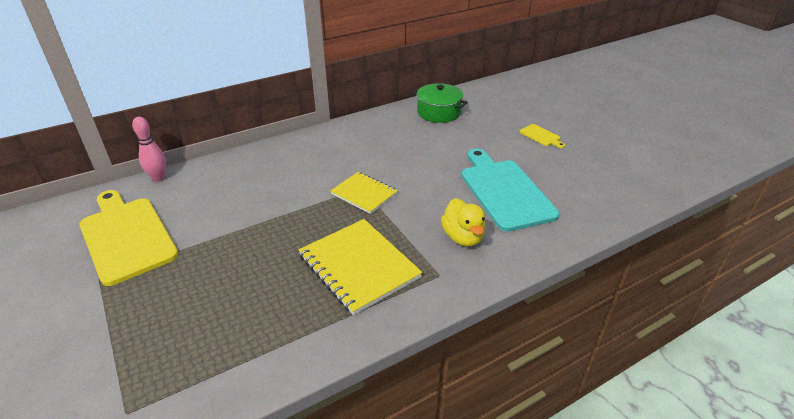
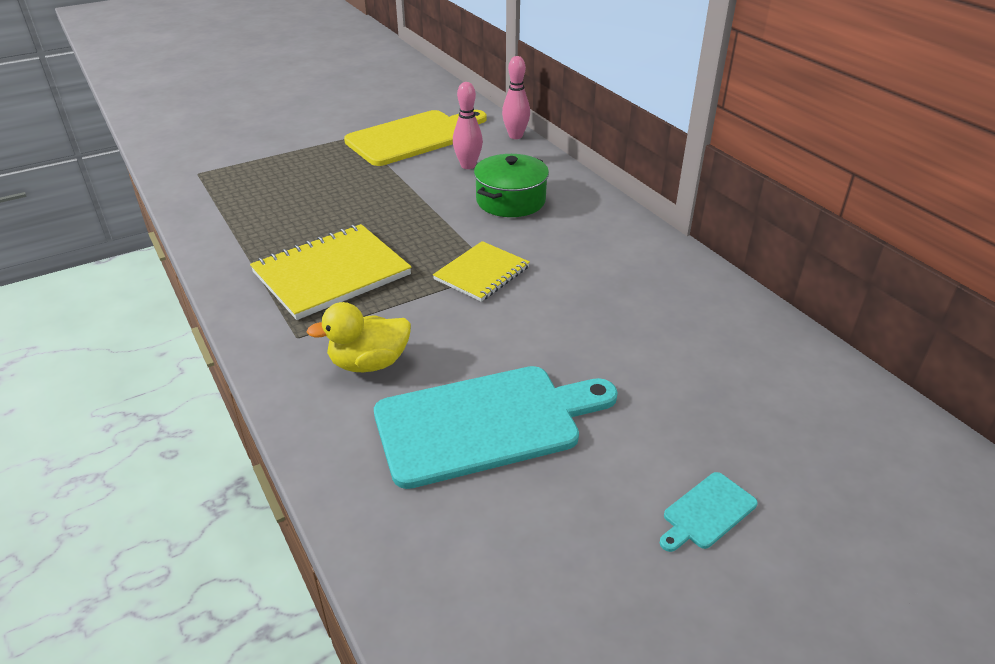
camera: 90 degrees right, 0 degrees up
(202, 202) = (468, 165): none -> pink bowling pin
(438, 112) = (760, 355): green pot -> green pot (510, 200)
(541, 136) = (707, 512): yellow cutting board -> turquoise cutting board

